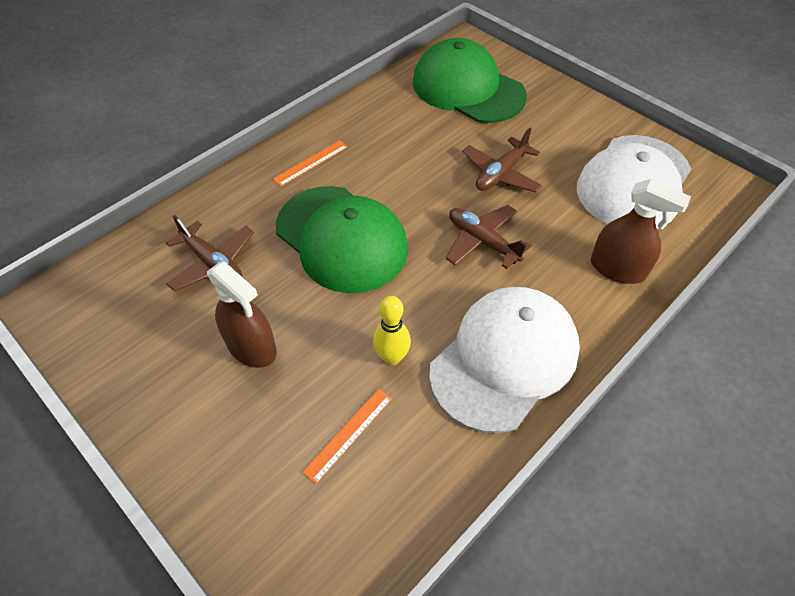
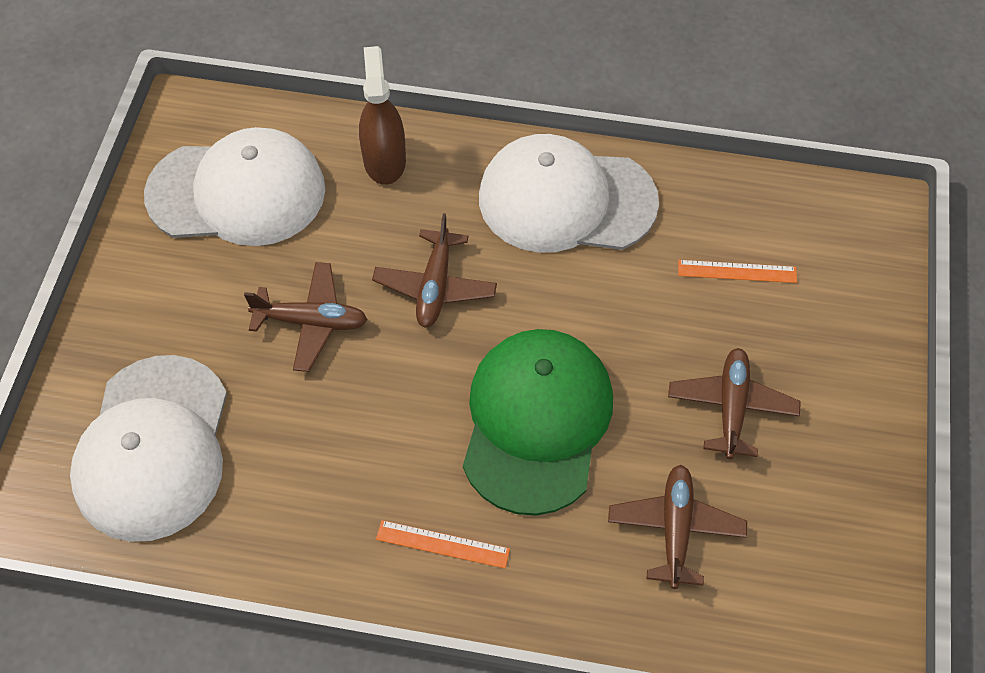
camera: 125 degrees left, 5 degrees up
(251, 347) = (731, 407): brown spray bottle -> brown plane
(392, 357) = (639, 284): yellow bowling pin -> none
(467, 89) = (153, 448): green cap -> white cap

